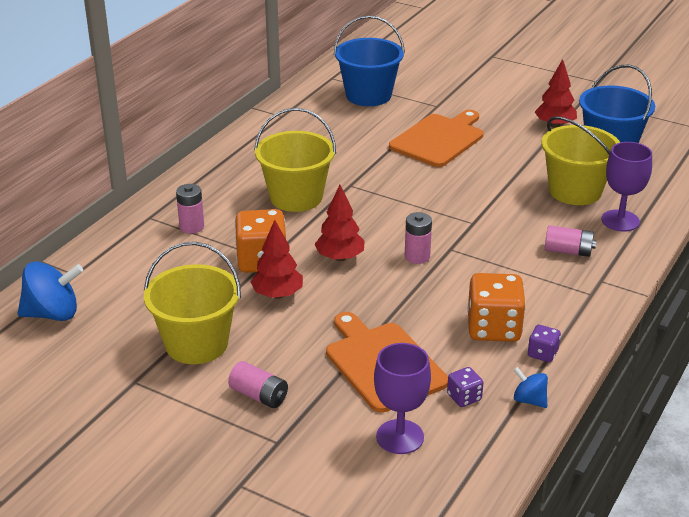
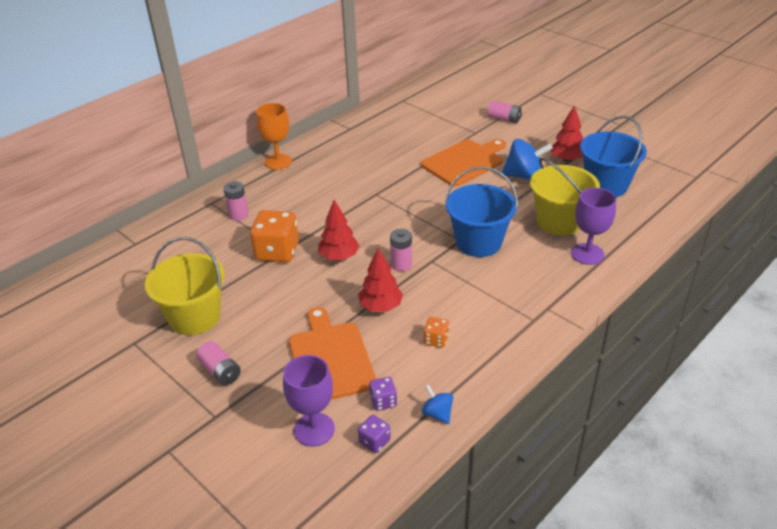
camera: 15 degrees right, 5 degrees up
(53, 314) = (103, 275): blue spinning top -> blue spinning top (524, 176)
(211, 162) = (278, 162): none -> orange goblet
(277, 295) = (276, 283): red tree -> red tree (380, 307)
(296, 197) = (329, 199): yellow bucket -> none
(368, 95) = (424, 118): blue bucket -> blue bucket (478, 242)
(493, 328) = (436, 340): orange dice -> orange dice, size x0.49
(542, 353) = (467, 370): purple dice -> purple dice (374, 441)
(568, 251) = (530, 276): pink battery -> pink battery (504, 119)

